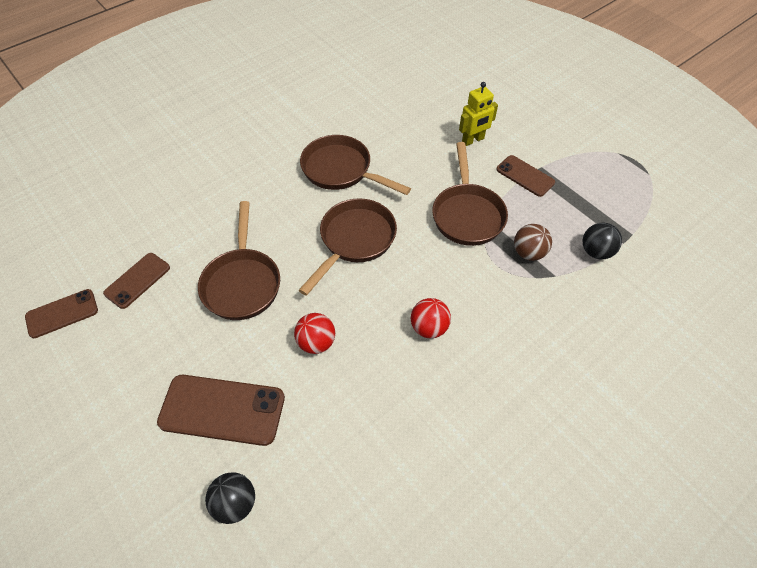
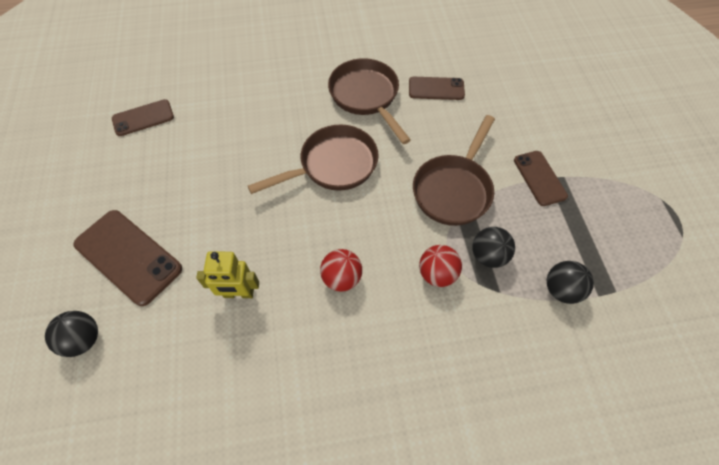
camera: 30 degrees right, 5 degrees up
(62, 313) = (76, 119): brown phone -> brown phone (436, 89)
(242, 283) = (217, 158): brown pan -> none
(316, 342) = (238, 240): red ball -> red ball (437, 274)
(473, 140) = (510, 120): yellow robot -> yellow robot (238, 293)
(528, 253) = (488, 256): brown ball -> black ball

